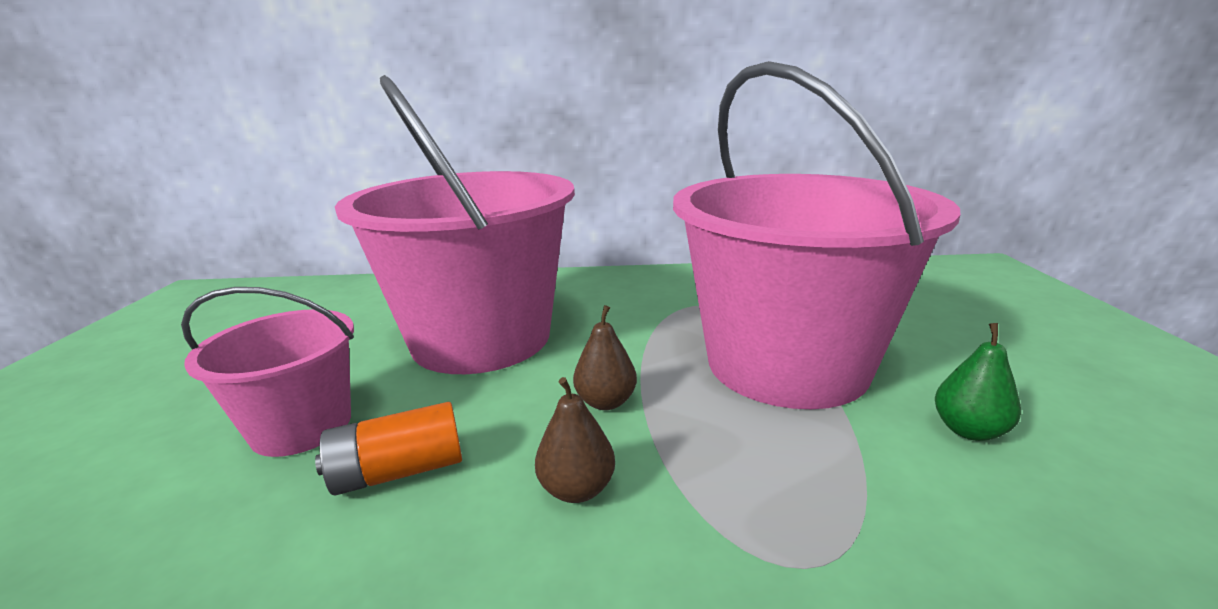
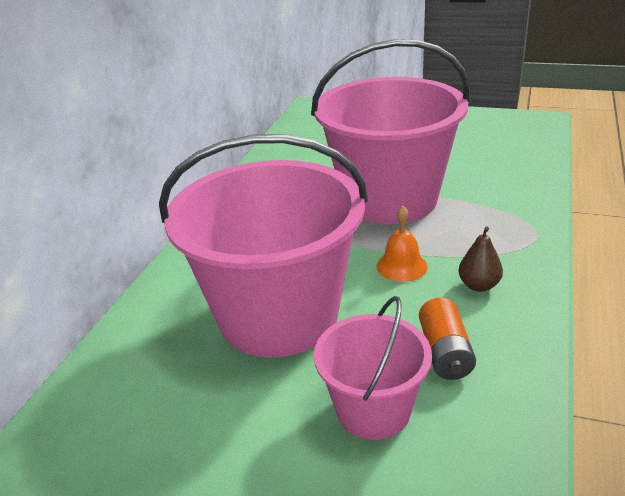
camera: 70 degrees left, 10 degrees up
(606, 402) = (401, 266): brown pear -> orange bell
(968, 430) = (467, 173): green pear -> none

